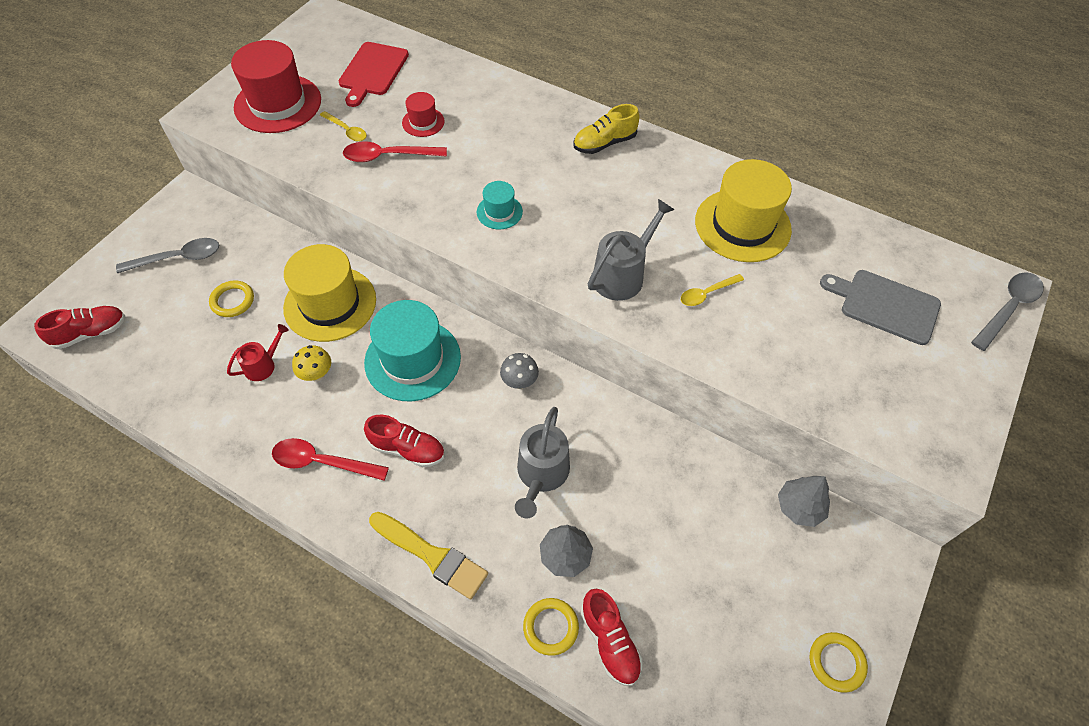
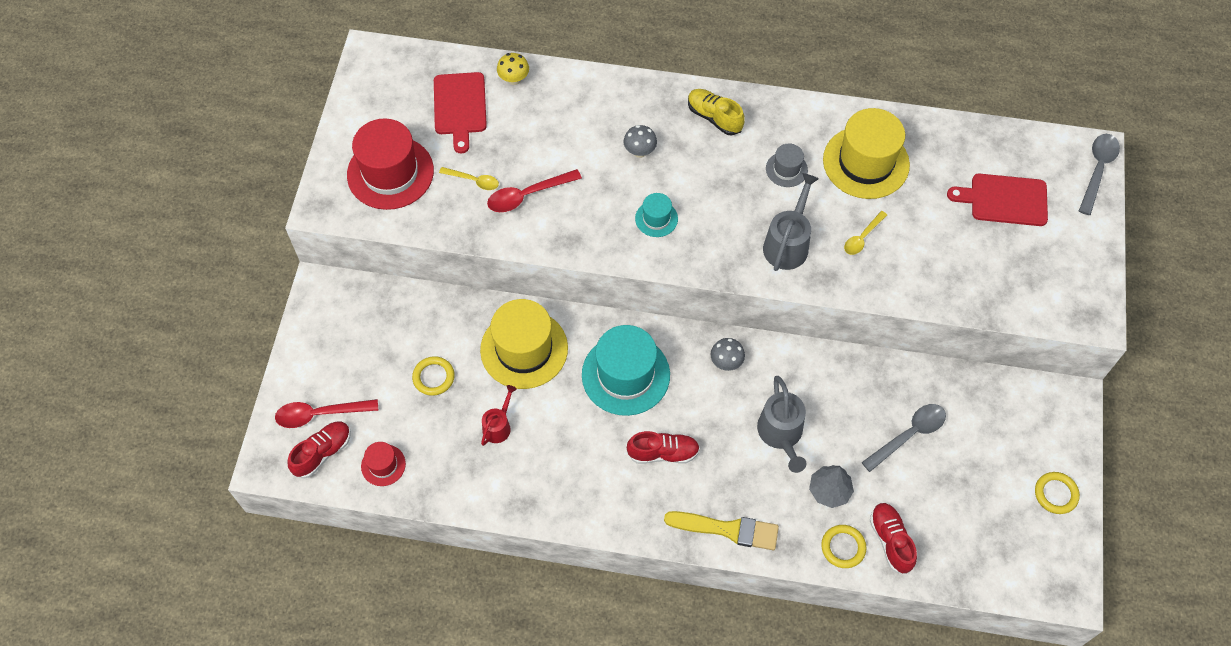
camera: 20 degrees left, 5 degrees up
(179, 258) = (356, 354): grey spoon -> grey spoon (909, 434)
(317, 374) = (550, 417): yellow mushroom -> yellow mushroom (514, 79)
(322, 462) = (598, 489): red spoon -> red spoon (319, 414)
(423, 122) = (539, 148): red hat -> red hat (383, 465)
(516, 151) = (640, 152): none -> grey mushroom
(604, 143) = (714, 117): yellow shoe -> yellow shoe turned 90 degrees clockwise
(610, 641) = (890, 541): red shoe -> red shoe turned 150 degrees counterclockwise
(655, 207) = (786, 169): none -> grey hat
(799, 507) = (989, 387): grey tree -> none
(885, 305) = (1004, 200): grey cutting board -> red cutting board

